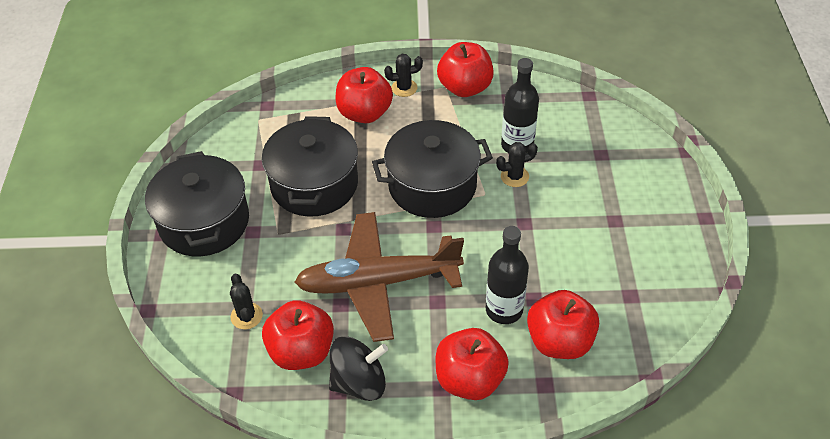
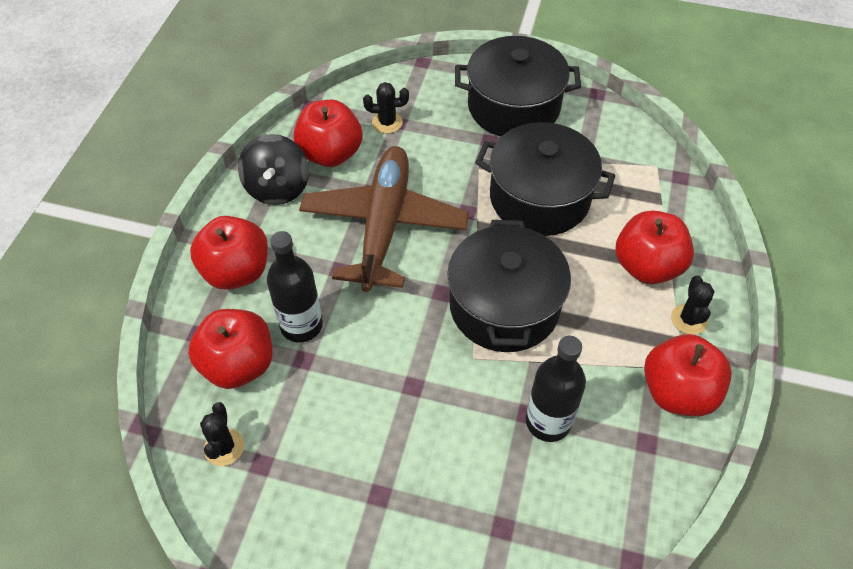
camera: 105 degrees right, 5 degrees up
(514, 176) = (492, 400): black cactus -> black cactus (224, 447)

